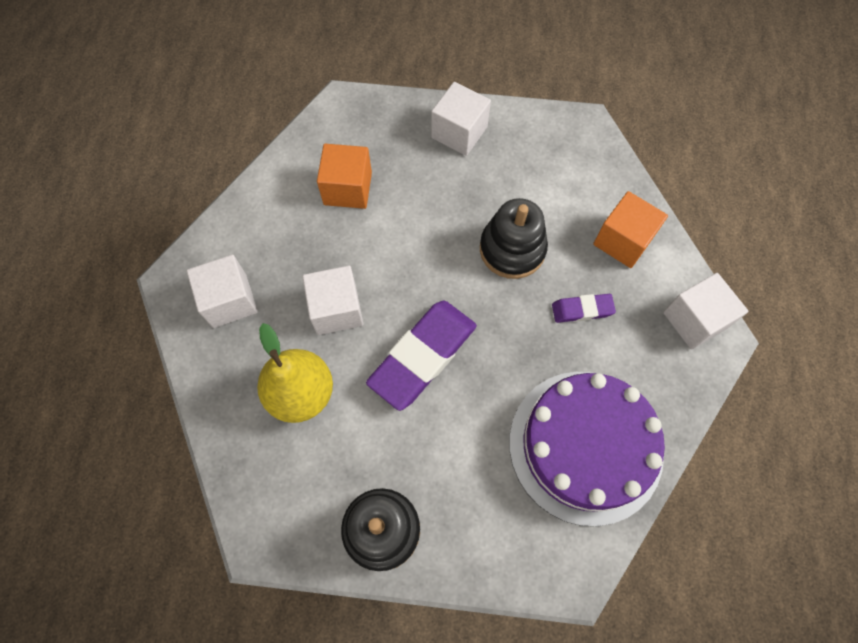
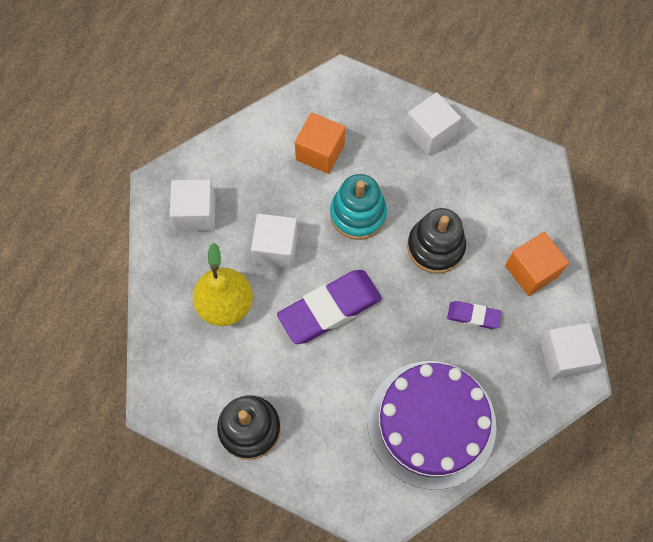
camera: 20 degrees right, 0 degrees up
(414, 241) = (358, 214): none -> turquoise stacking toy

